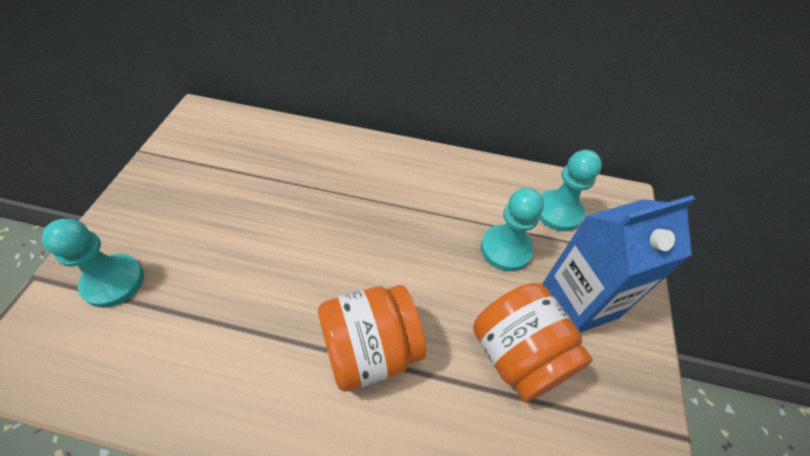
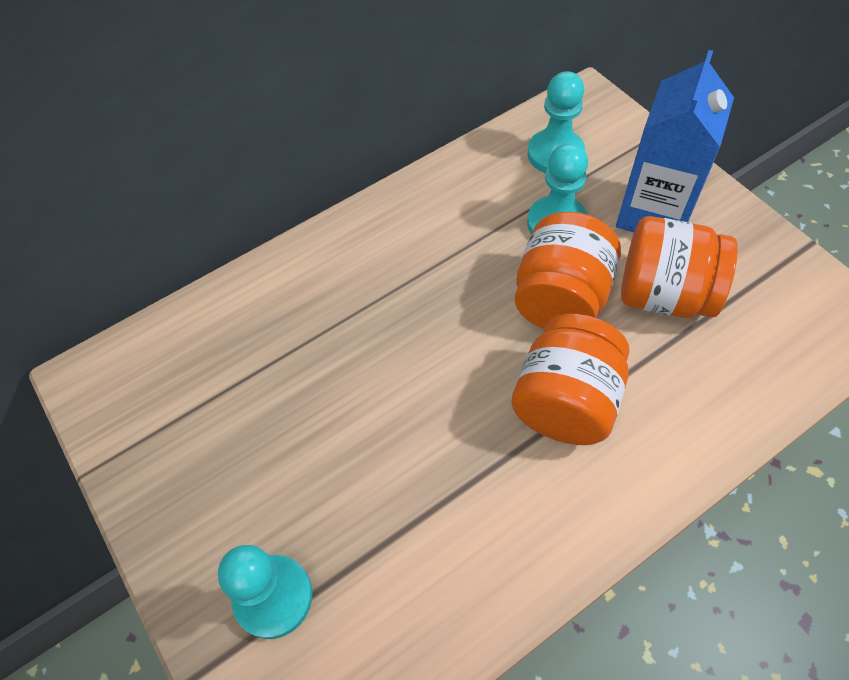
camera: 40 degrees left, 5 degrees up
(449, 291) = (560, 298): none -> orange jar

